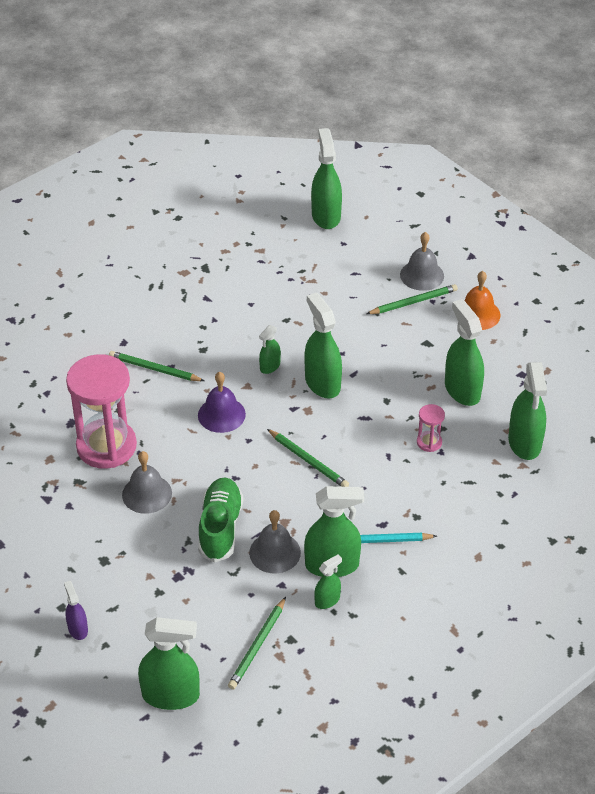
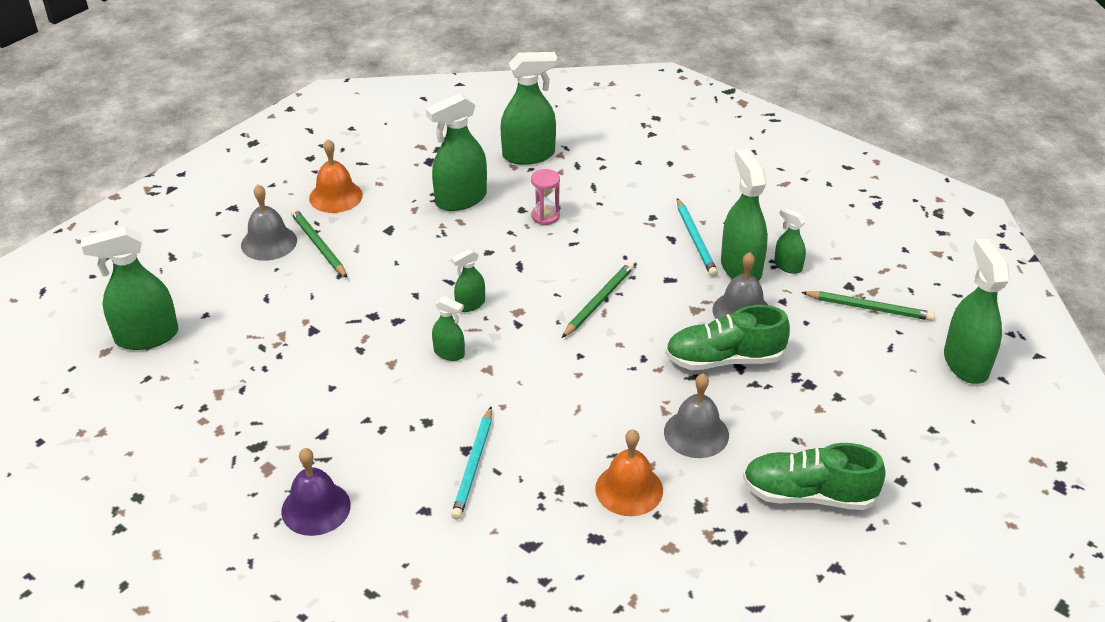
camera: 100 degrees left, 5 degrees down
(67, 546) = (808, 494): none -> green shoe
(78, 629) = (924, 458): purple spray bottle -> none
(106, 446) = (629, 489): pink hourglass -> orange bell
(154, 369) = (474, 465): green pencil -> turquoise pencil
(221, 414) = (543, 385): purple bell -> purple bell (316, 508)
(322, 383) = (470, 304): green spray bottle -> green spray bottle, size x0.53

